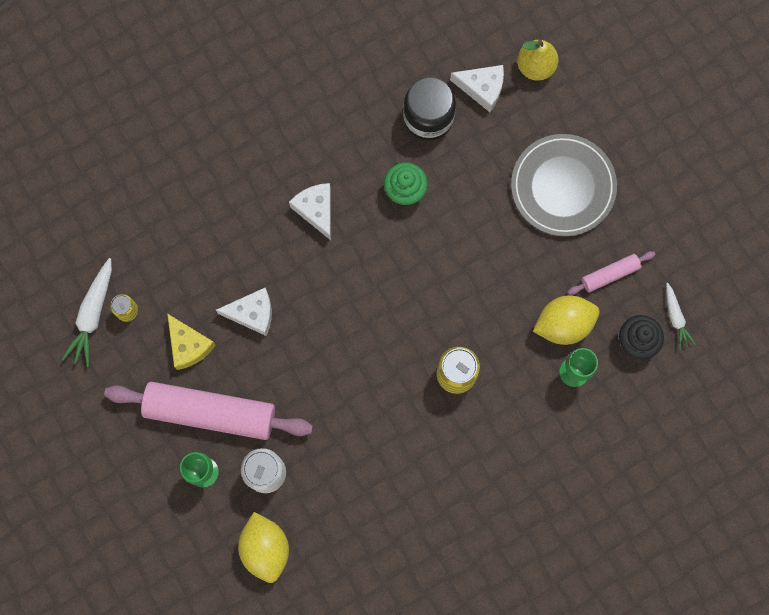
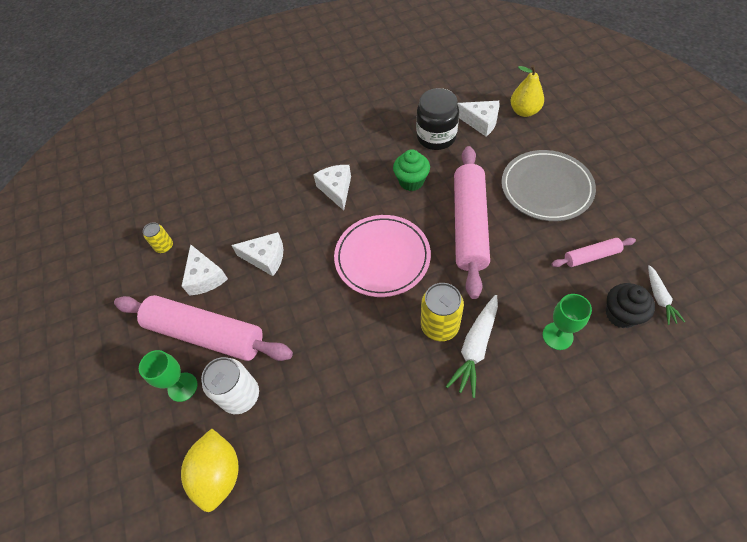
camera: 15 degrees right, 20 degrees down
(92, 315) = (136, 247): white carrot -> white carrot (475, 348)
(189, 345) = (205, 277): yellow cheese -> white cheese
(385, 299) = (382, 257): none -> pink plate
(477, 247) = (469, 225): none -> pink rolling pin
(563, 324) = (547, 293): yellow lemon -> none

